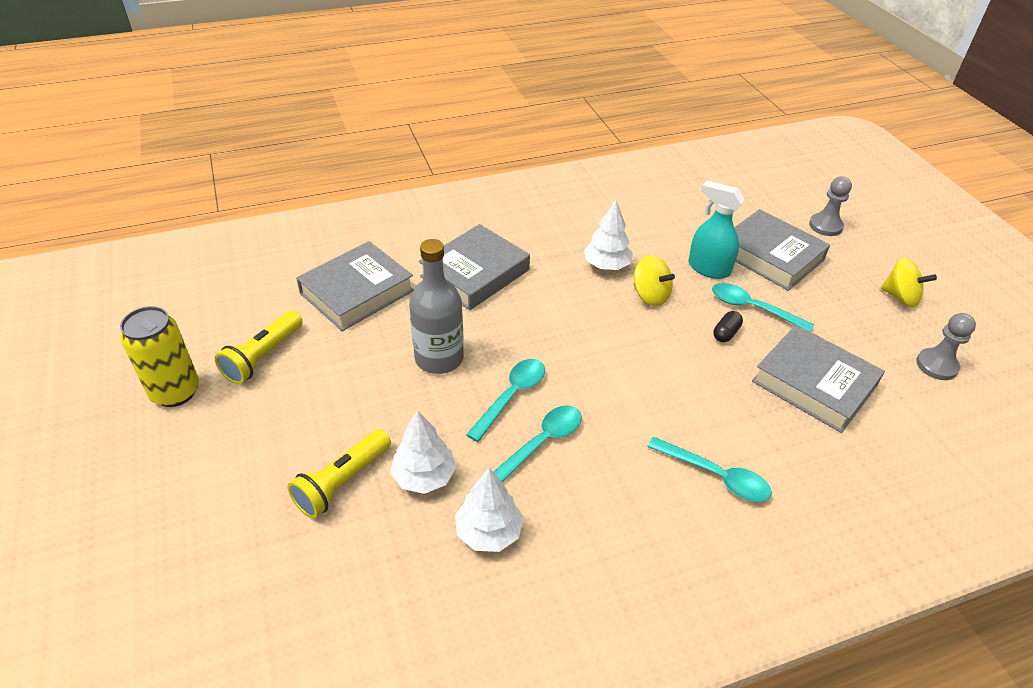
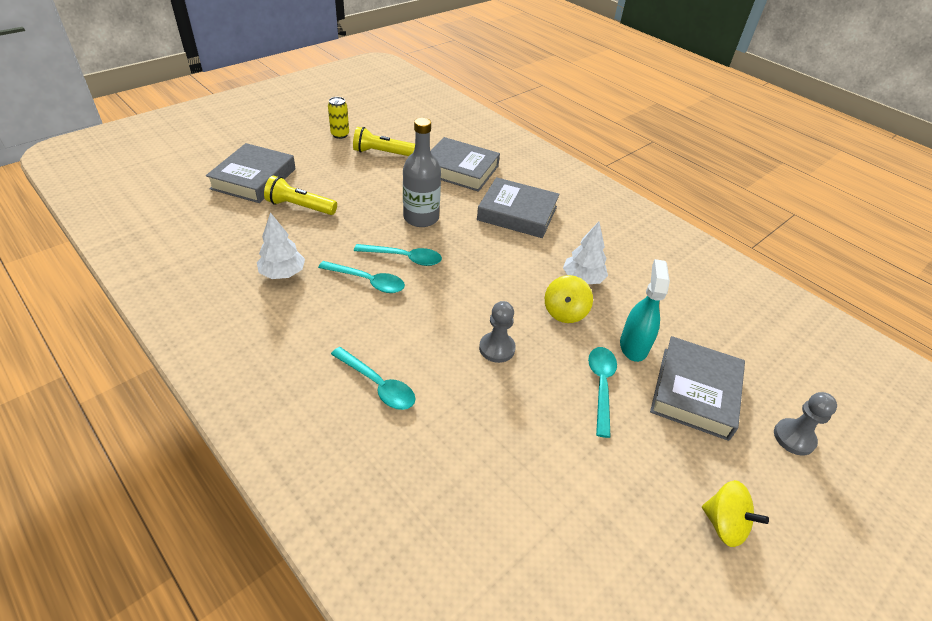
camera: 65 degrees right, 0 degrees up
(175, 392) = (340, 135): yellow can -> yellow can, size x0.63
(424, 477) = (316, 236): white tree -> none
(716, 476) = (378, 385): turquoise spoon -> turquoise spoon turned 60 degrees counterclockwise
(726, 333) = (552, 370): black capsule -> none
(814, 384) = (526, 446): grey book -> grey book (254, 179)
(900, 297) = (724, 524): yellow spinning top -> yellow spinning top turned 60 degrees counterclockwise
(936, 365) = (627, 567): grey pawn -> grey pawn (497, 348)

